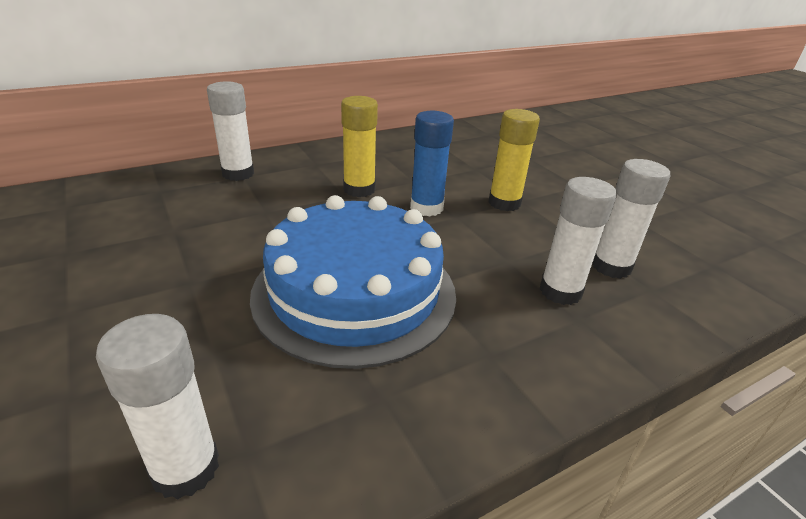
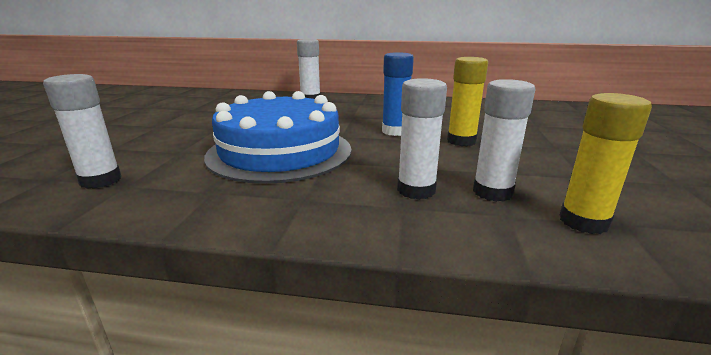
camera: 40 degrees right, 10 degrees down
(359, 189) = (366, 116): yellow glue stick -> yellow glue stick (583, 221)

